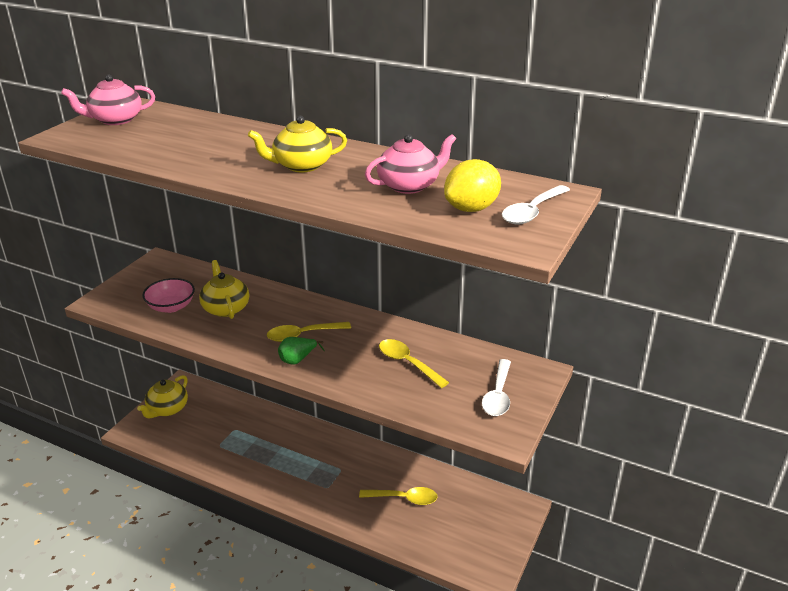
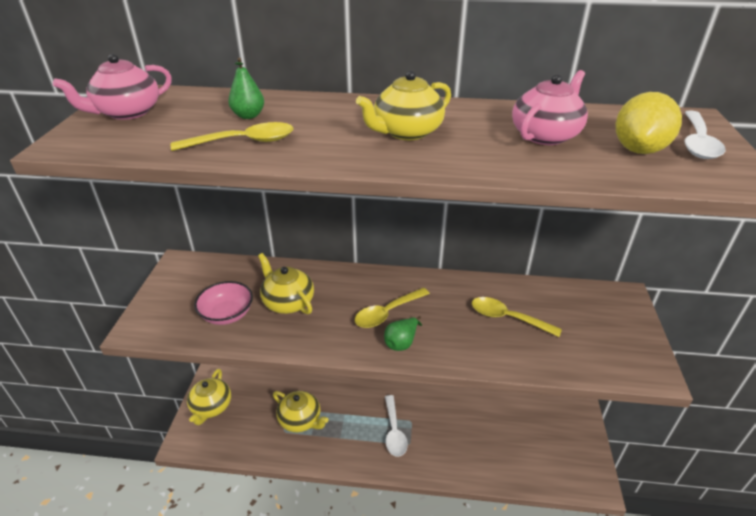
camera: 20 degrees left, 5 degrees up
(197, 135) = (248, 116): none -> green pear
(239, 440) = (300, 420): none -> yellow teapot
(404, 498) = (482, 433): yellow spoon -> yellow spoon (243, 142)
(498, 395) = (611, 330): white spoon -> white spoon (394, 431)

